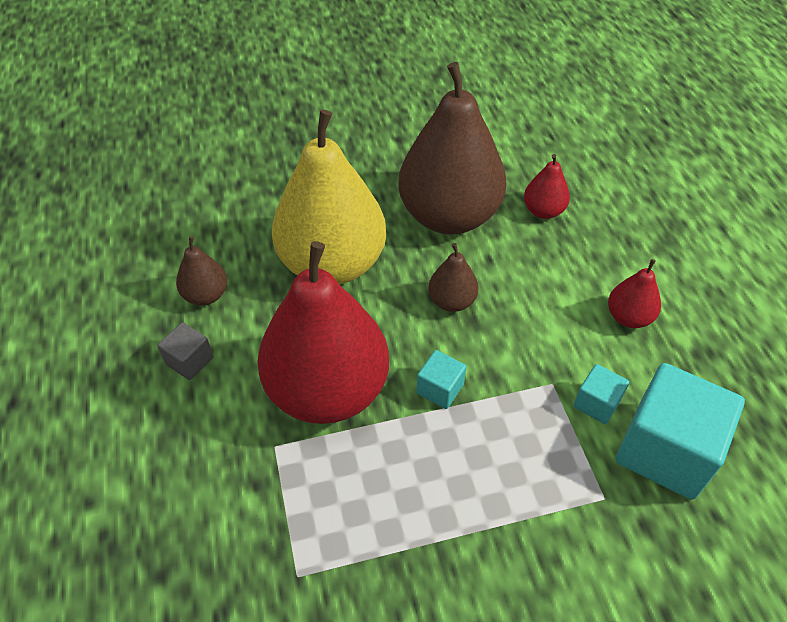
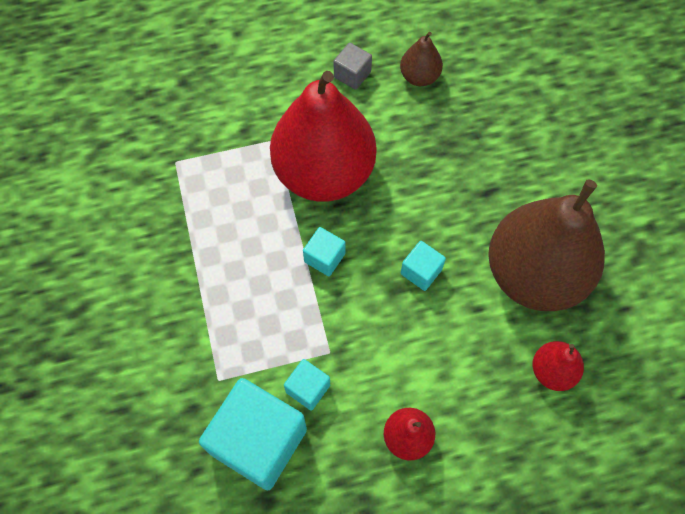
camera: 90 degrees right, 15 degrees up
(332, 264) = (461, 170): yellow pear -> none
(452, 301) = (421, 271): brown pear -> turquoise cube

